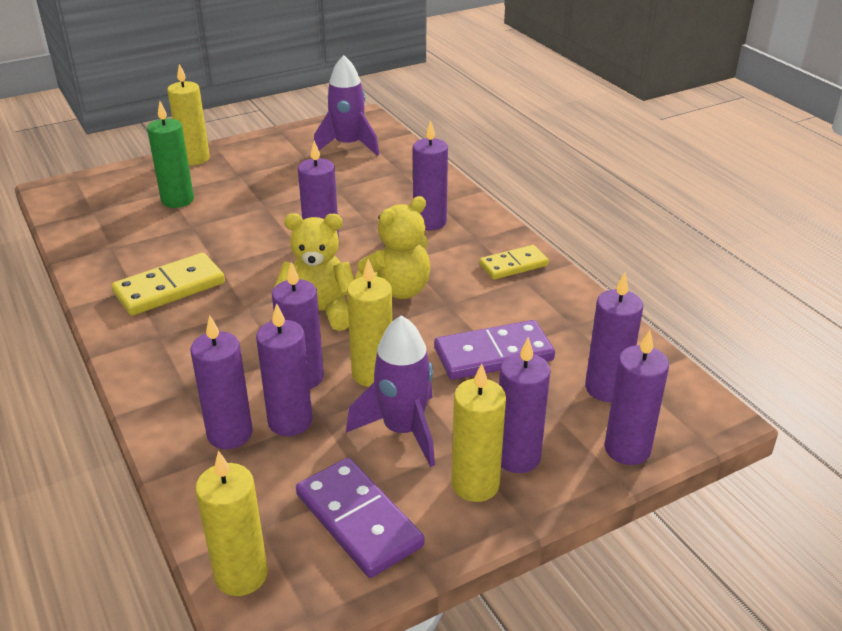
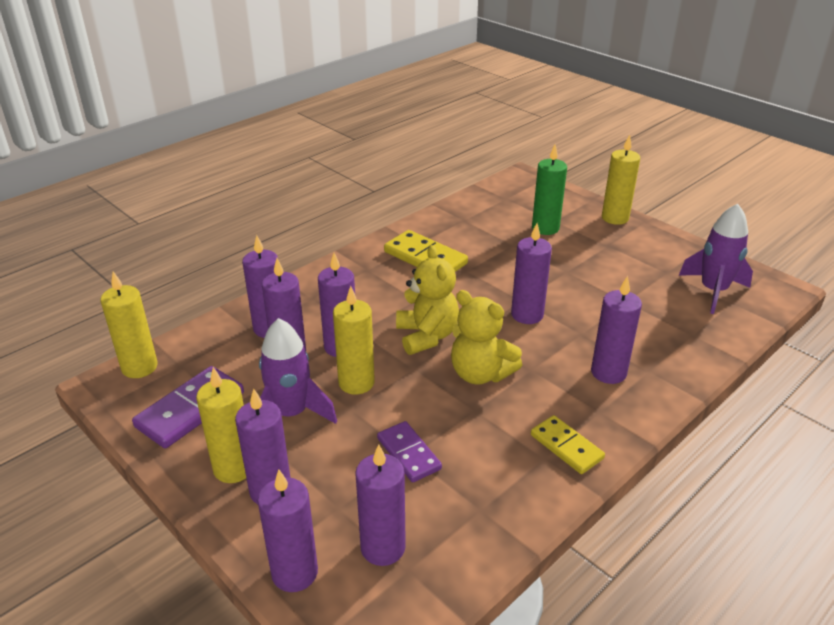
camera: 75 degrees right, 0 degrees up
(493, 354) = (409, 453): purple domino -> purple domino, size x0.65

